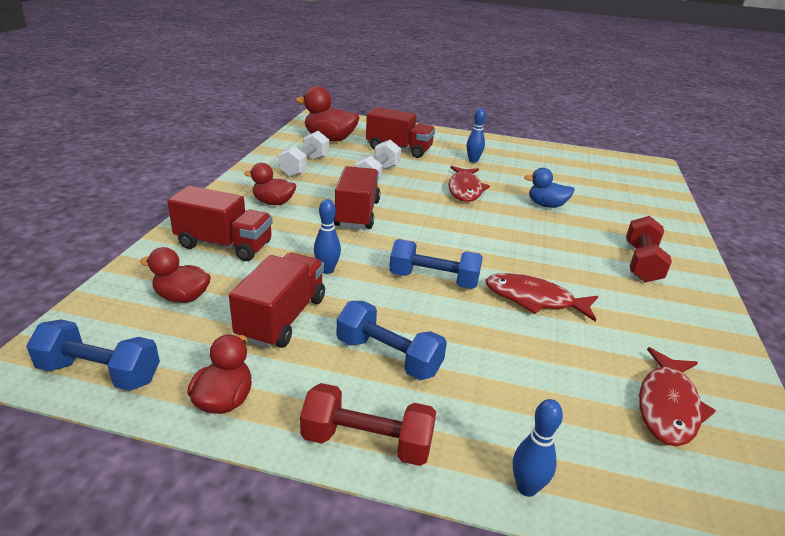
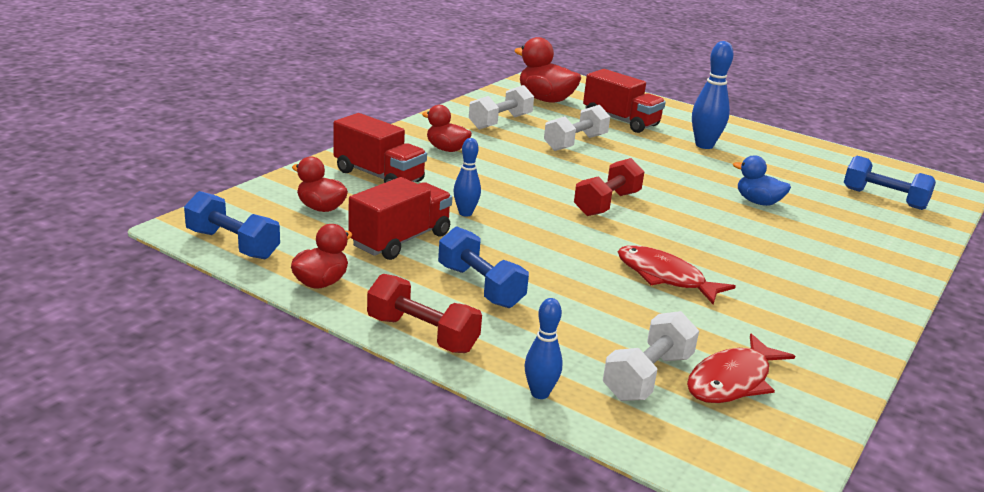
camera: 20 degrees right, 5 degrees down
(357, 214) = (528, 173): red truck -> none
(433, 280) = (568, 241): blue dumbbell -> blue dumbbell (884, 198)
(465, 190) = (669, 171): red fish -> none
(473, 160) = (704, 145): blue bowling pin -> blue bowling pin, size x1.63
(601, 426) = (647, 376): none -> white dumbbell
(641, 263) = (826, 273): red dumbbell -> red dumbbell (607, 204)

